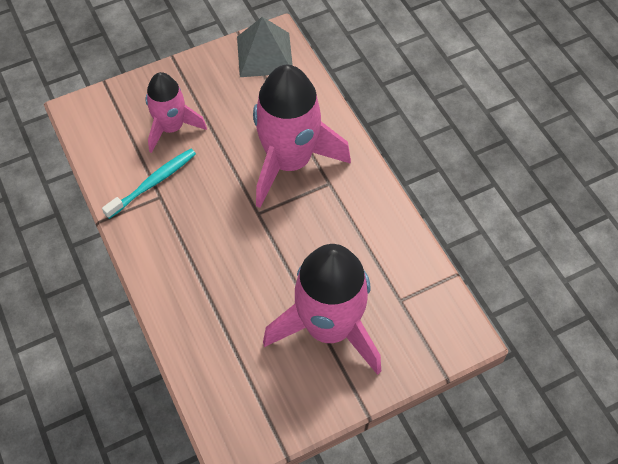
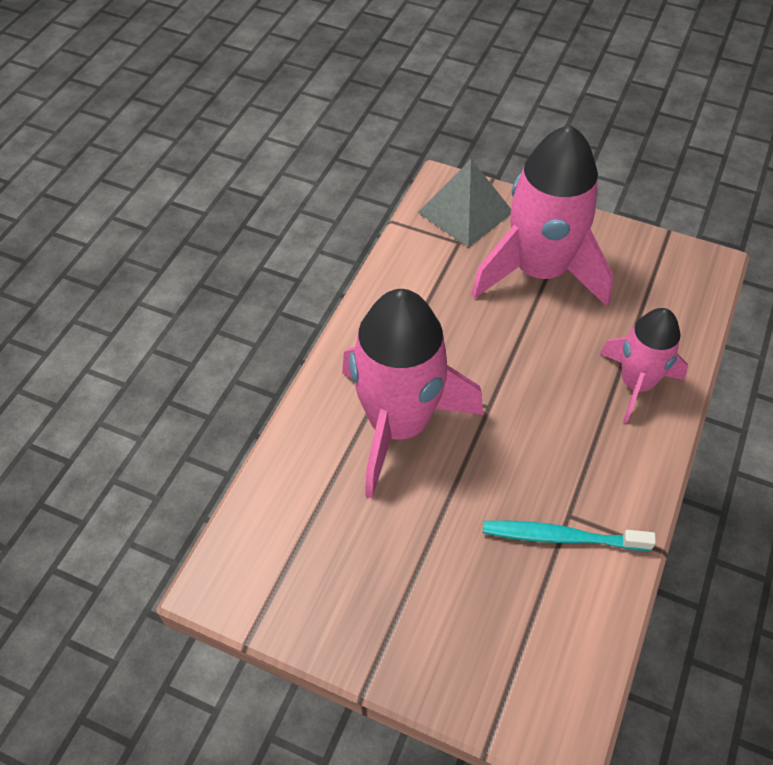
camera: 130 degrees left, 5 degrees down
(171, 127) = (472, 585): pink rocket -> pink rocket (636, 384)
(264, 54) = (261, 573): grey pyramid -> grey pyramid (465, 212)

